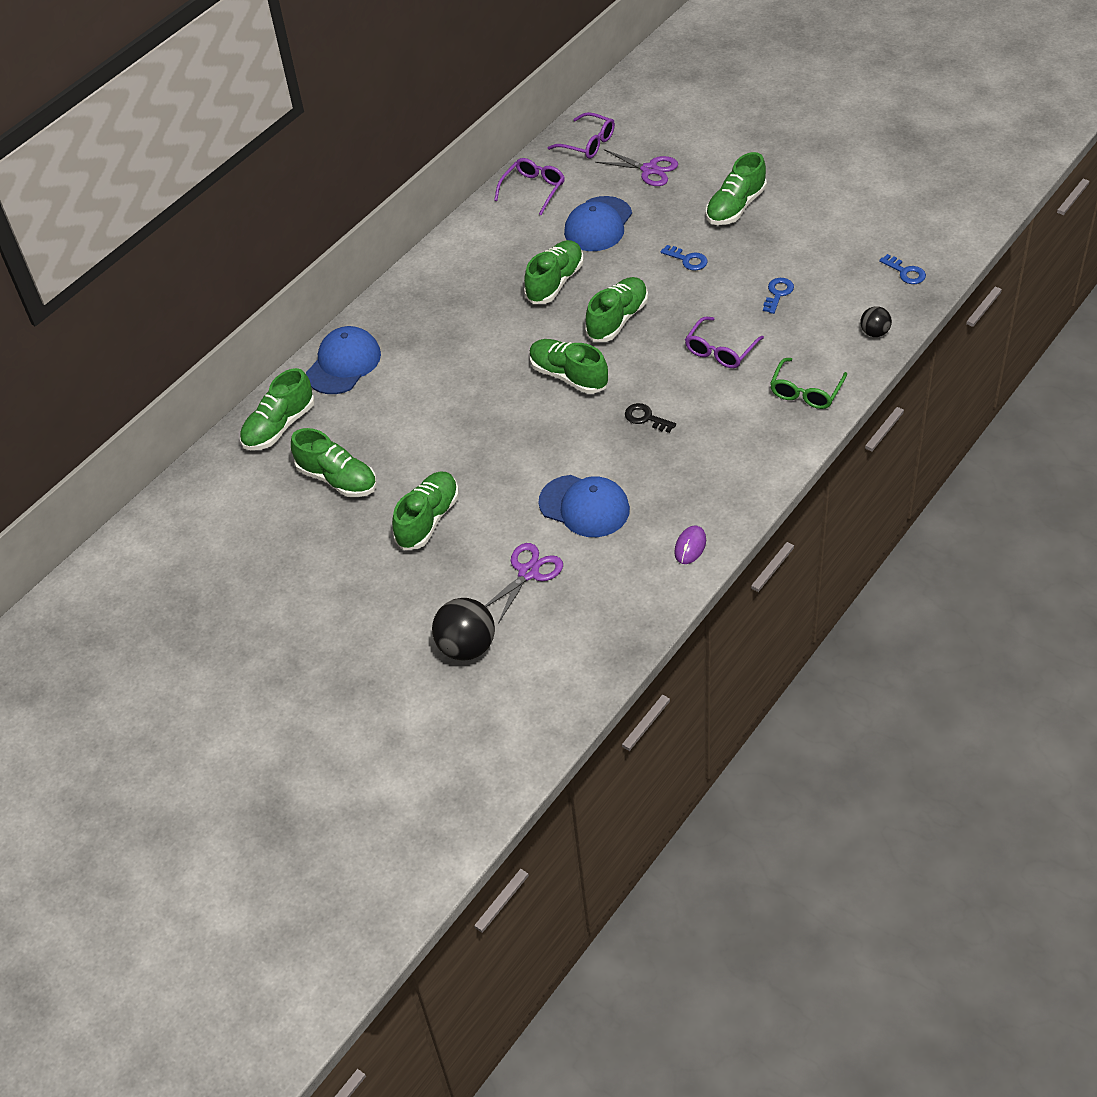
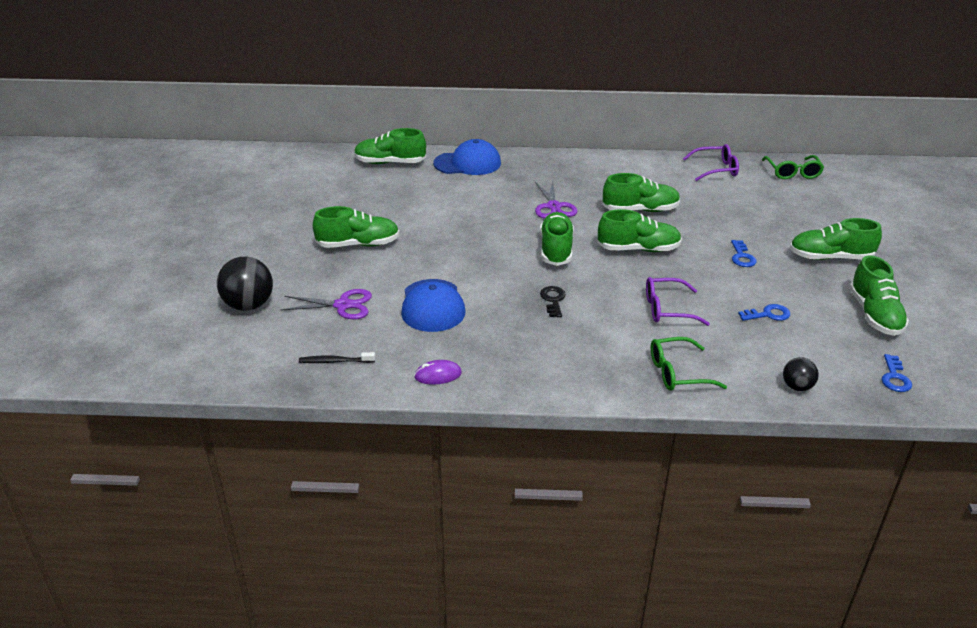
camera: 50 degrees right, 15 degrees down
(338, 479) = (364, 198): green shoe -> green shoe (874, 315)
(588, 143) = (792, 172): purple glasses -> green glasses
(598, 224) = (721, 206): blue cap -> none
(614, 611) = (335, 361): none -> black toothbrush
(649, 170) = (807, 206): purple scissors -> purple scissors (553, 206)

